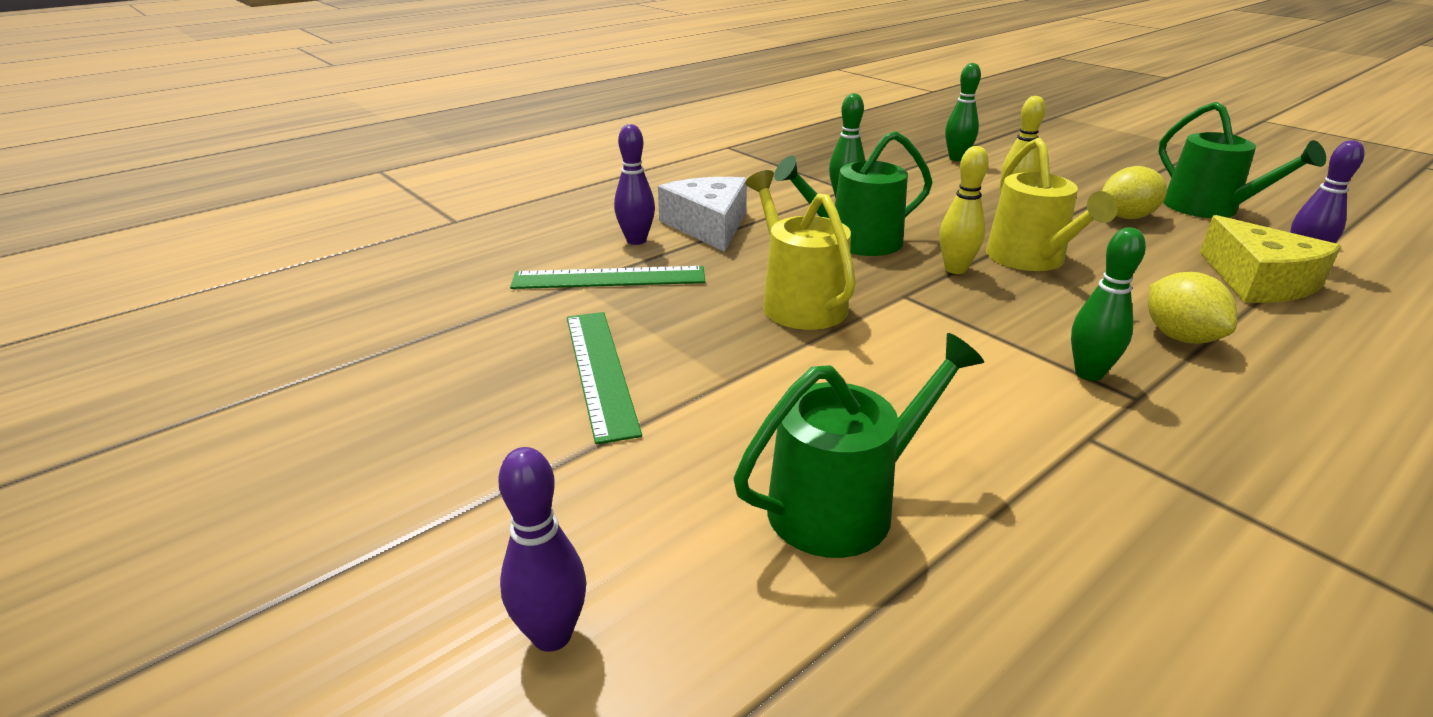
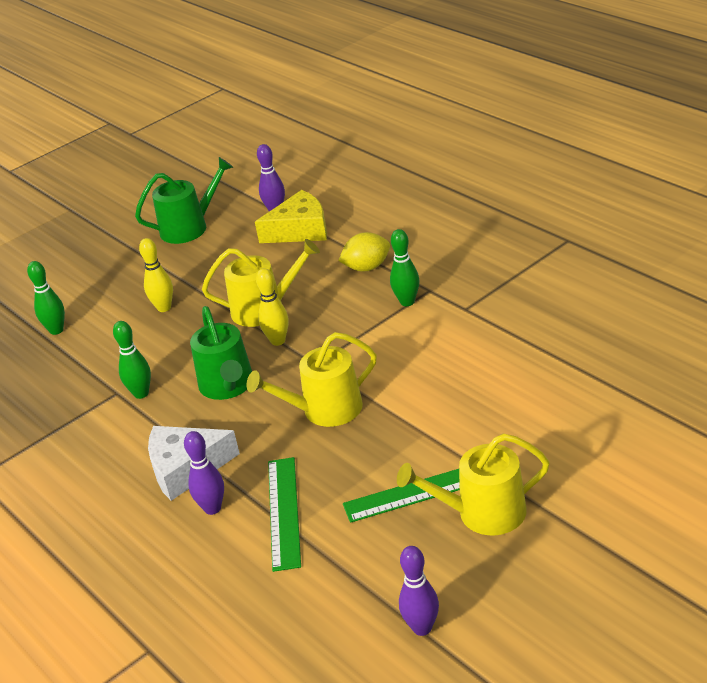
camera: 85 degrees left, 5 degrees up
(524, 426) = (483, 513): none -> yellow watering can
(552, 635) = (632, 466): purple bowling pin -> purple bowling pin (422, 628)
(843, 505) = (530, 385): green watering can -> none
(1127, 217) = (199, 262): yellow lemon -> none

